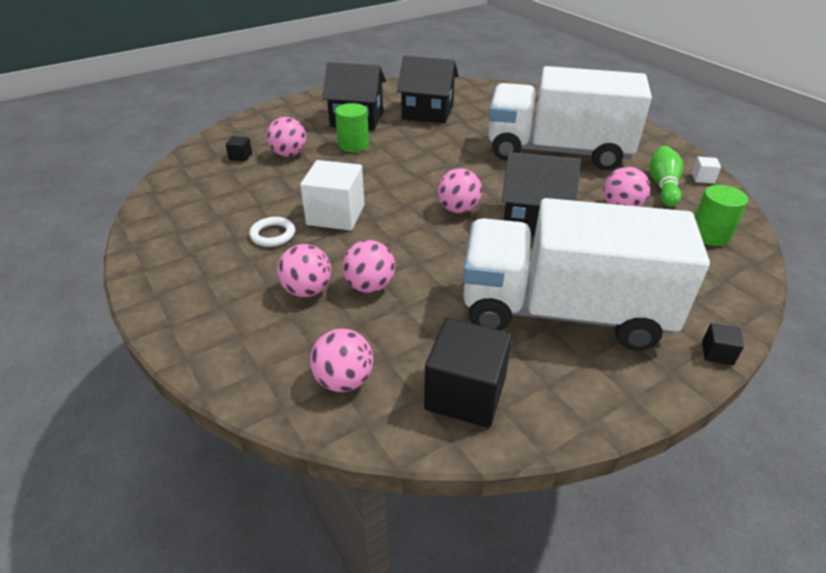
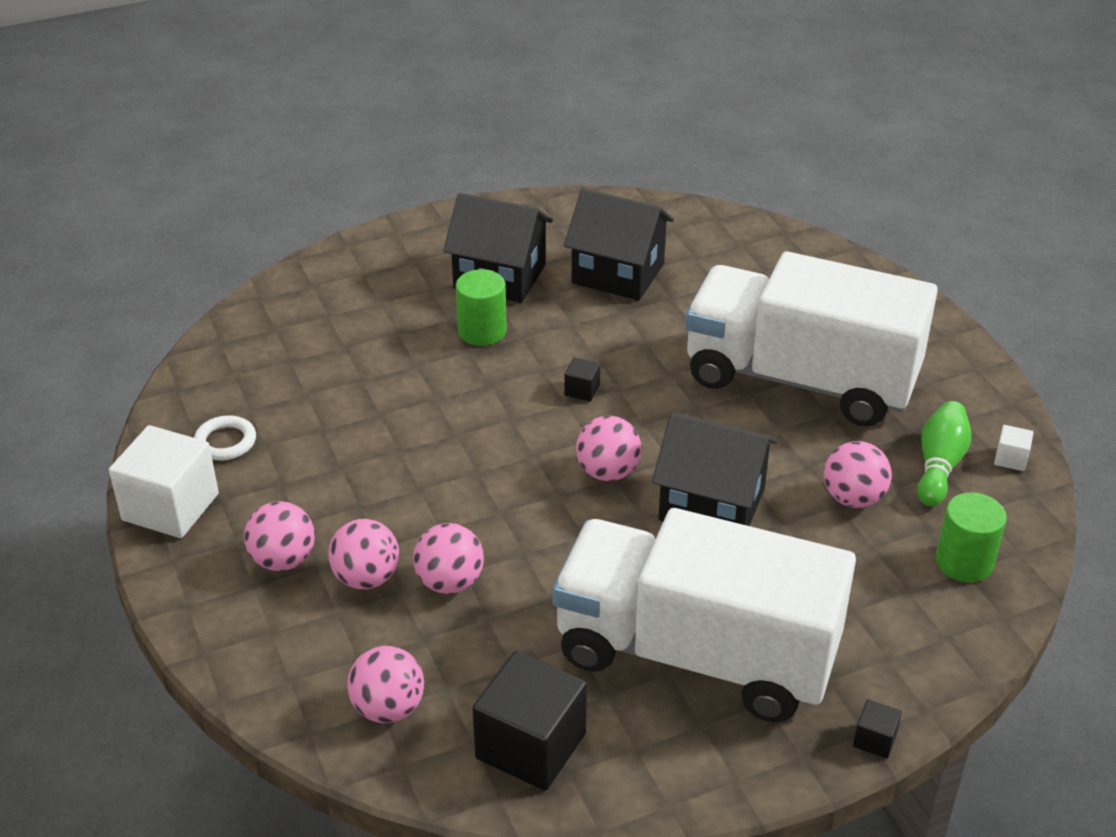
camera: 10 degrees right, 0 degrees up
(240, 156) = (307, 335): black cube -> black cube (582, 390)
(273, 235) = (334, 484): white ring -> white ring (225, 442)
(289, 154) = (380, 338): pink ball -> pink ball (283, 560)
(336, 215) = (428, 460): white cube -> white cube (170, 507)

